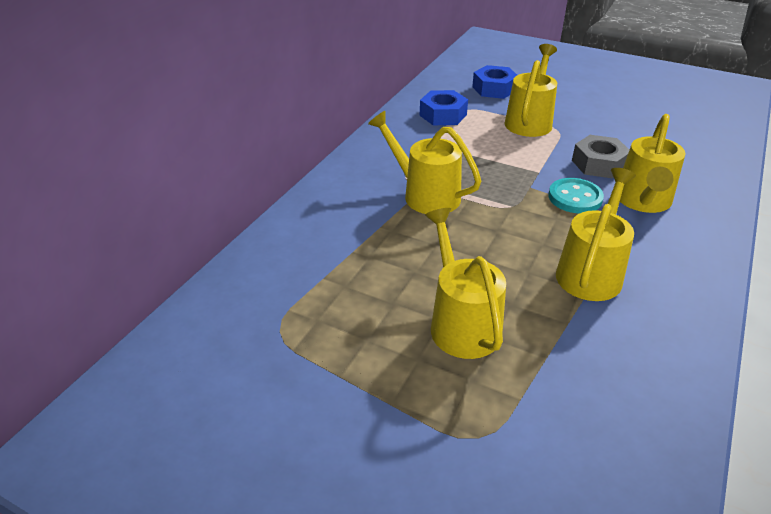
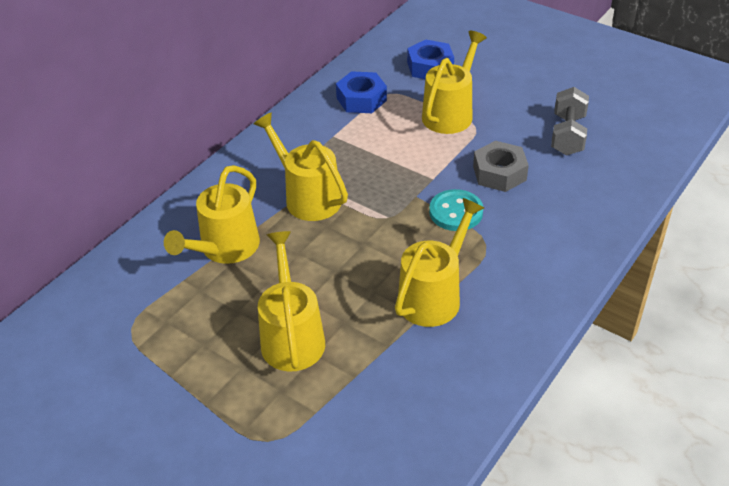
camera: 10 degrees right, 5 degrees up
(643, 131) = (568, 135): none -> grey dumbbell
(643, 201) = (523, 222): yellow watering can -> yellow watering can (225, 249)

